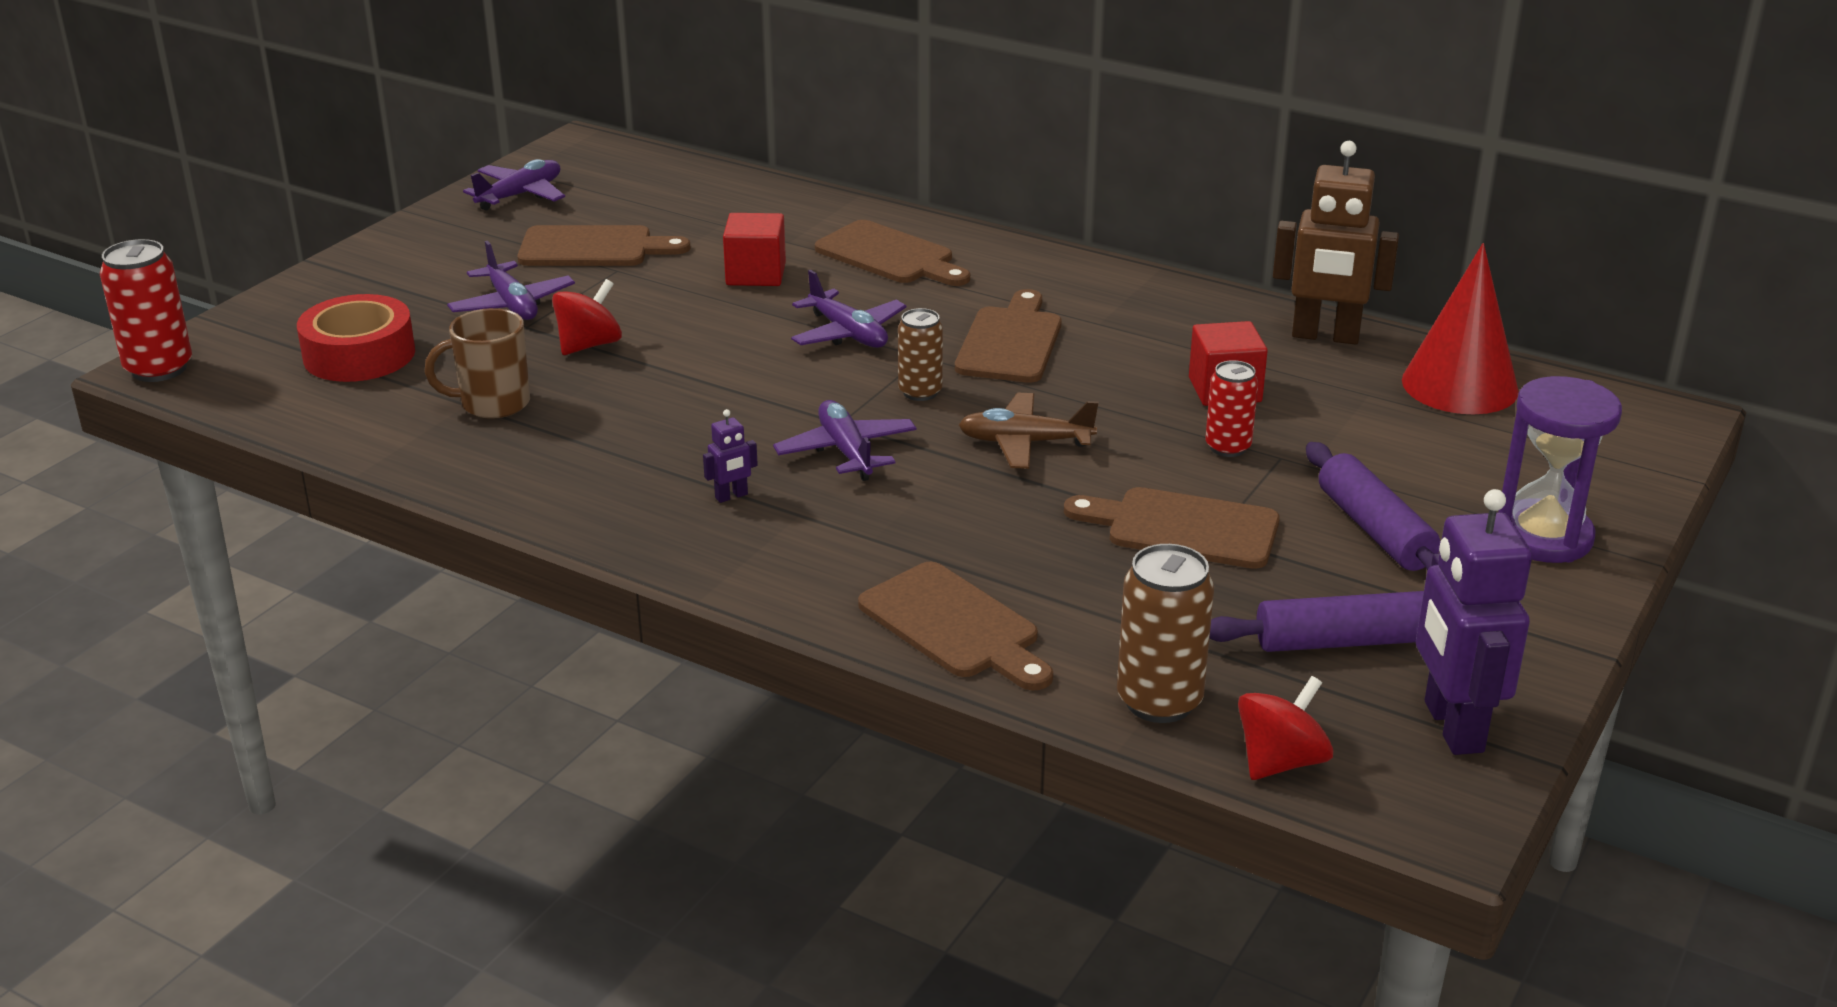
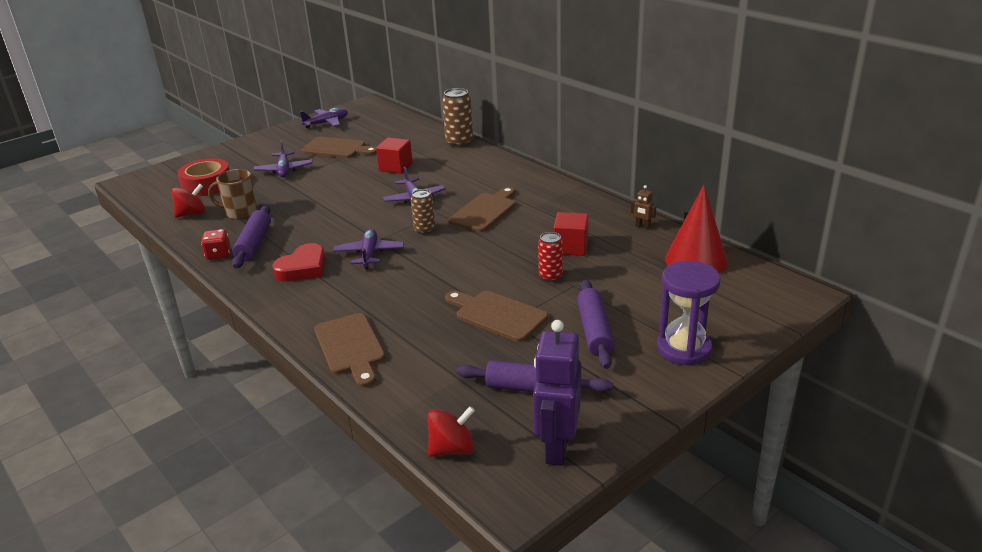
camera: 20 degrees right, 0 degrees up
(159, 369) = (128, 182): red can -> none
(523, 494) = (218, 254): none -> red dice
(582, 462) = (254, 244): none -> purple rolling pin
(589, 345) = (300, 191): red spinning top -> red spinning top (192, 214)
(731, 496) = (303, 268): purple robot -> red heart
(889, 255) = (461, 164): brown cutting board -> none
(1025, 443) = (454, 261): brown plane -> none
(1159, 701) = (416, 404): brown can -> brown can (459, 143)
(1325, 336) = (642, 226): brown robot -> brown robot, size x0.42

